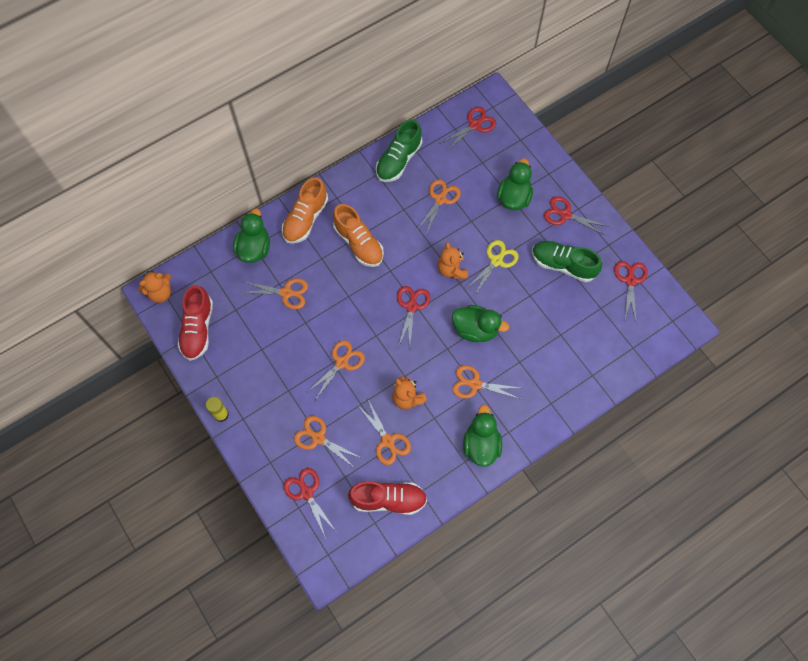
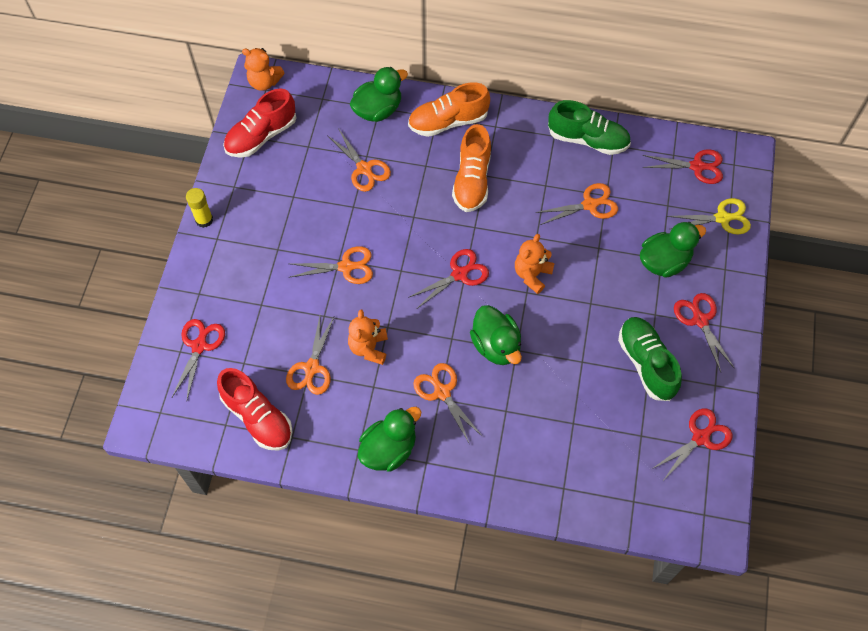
camera: 45 degrees right, 5 degrees down
(318, 438) = (258, 311): orange scissors -> none
(398, 160) = (588, 140): green shoe -> green shoe turned 150 degrees counterclockwise
(496, 261) = (583, 303): yellow scissors -> yellow scissors (722, 218)

